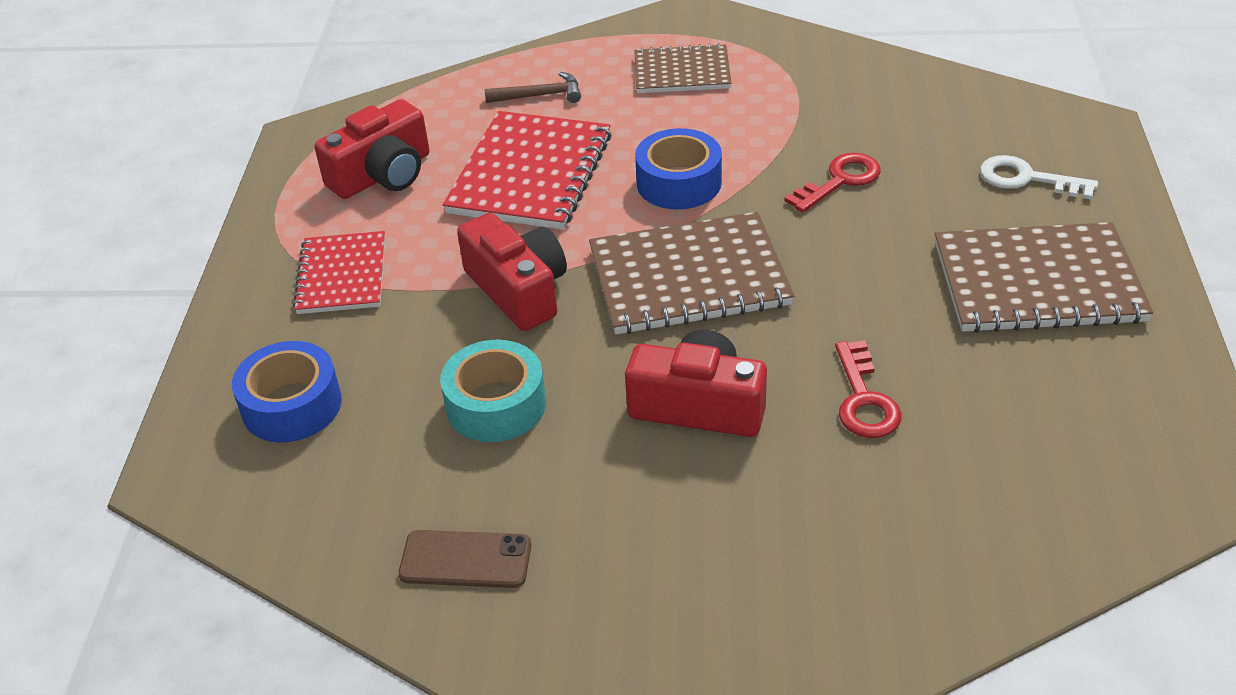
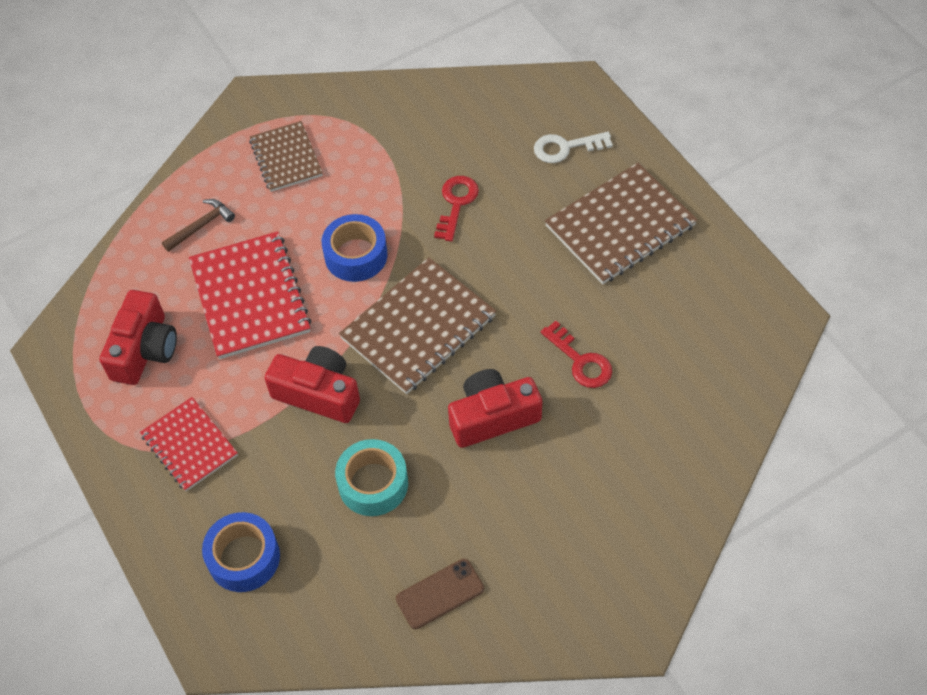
camera: 35 degrees left, 15 degrees up
(682, 72) = (286, 158): brown notebook -> brown notebook turned 75 degrees counterclockwise

